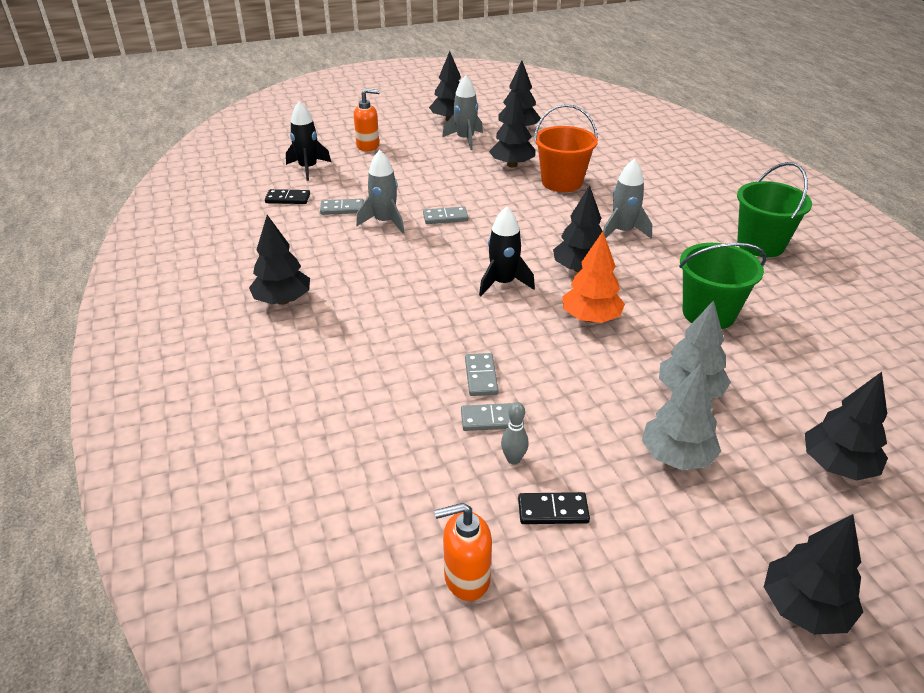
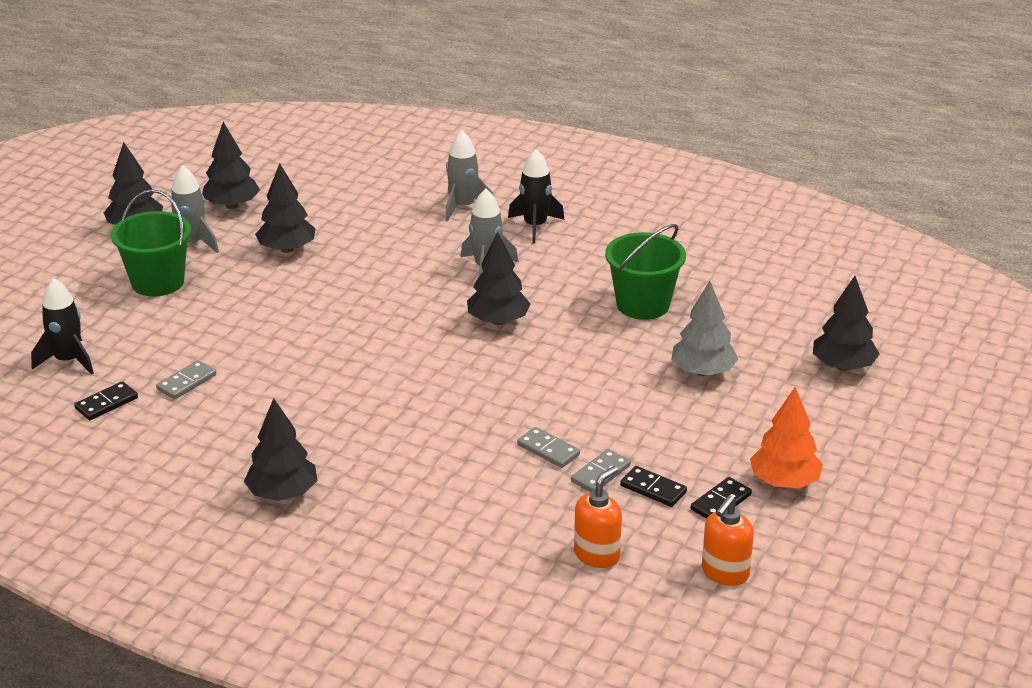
camera: 45 degrees left, 5 degrees down
(368, 146) = (92, 302): orange soap dispenser -> orange soap dispenser (597, 555)
(384, 222) = (254, 372): grey rocket -> grey rocket (463, 207)
(445, 217) = (307, 336): grey domino -> none
(503, 283) = (454, 368): black rocket -> black rocket (535, 226)
(513, 459) = (653, 489): grey bowling pin -> black domino
(562, 182) = (363, 244): orange bucket -> none
(591, 318) = (564, 357): orange tree -> orange tree (784, 482)
(676, 456) = (748, 420): grey tree -> none
(760, 244) = (608, 223): green bucket -> green bucket (158, 282)
(804, 607) = (913, 459): black tree -> none

